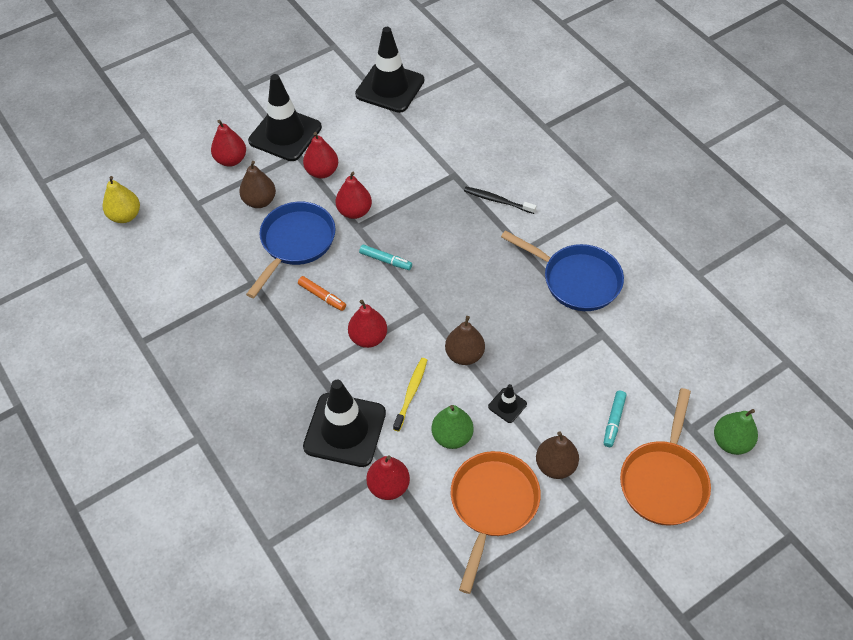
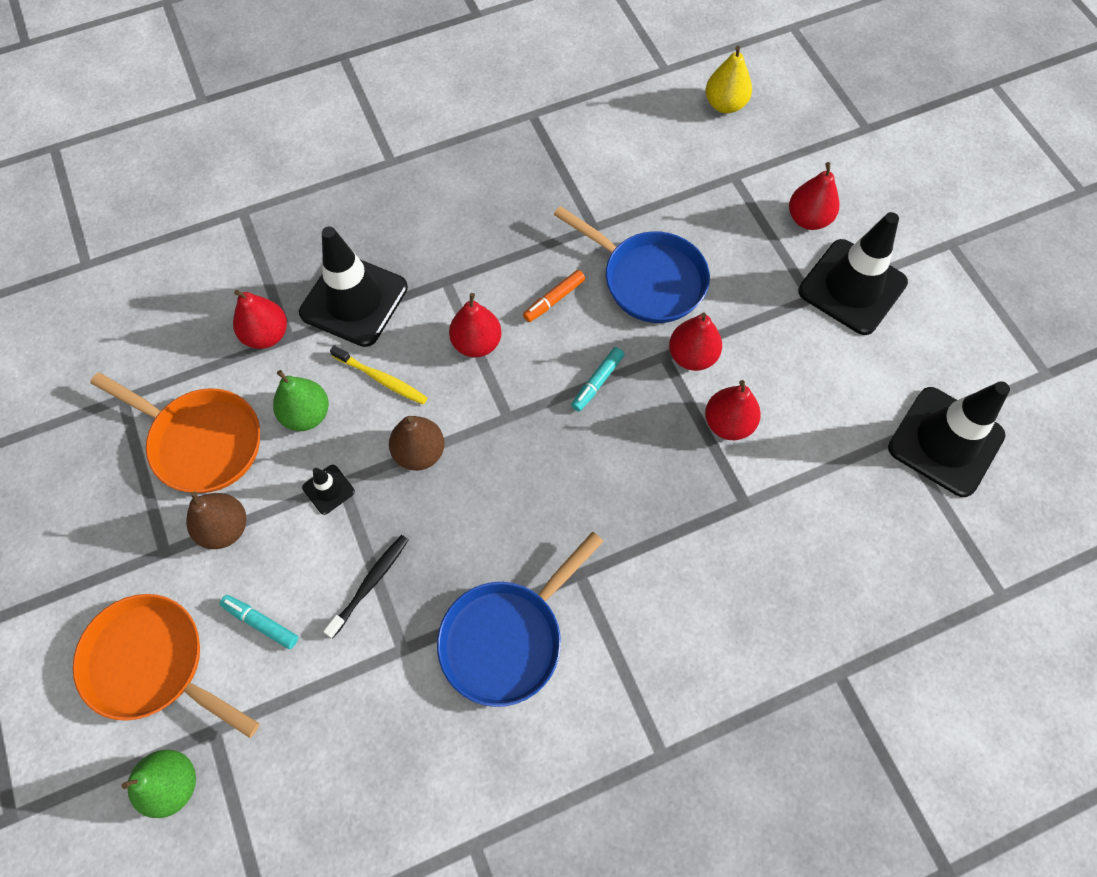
camera: 100 degrees right, 10 degrees up
(259, 201) = (728, 245): brown pear -> none
(322, 171) = (773, 325): red pear -> red pear (728, 423)
(497, 200) = (682, 556): black toothbrush -> black toothbrush (370, 584)

